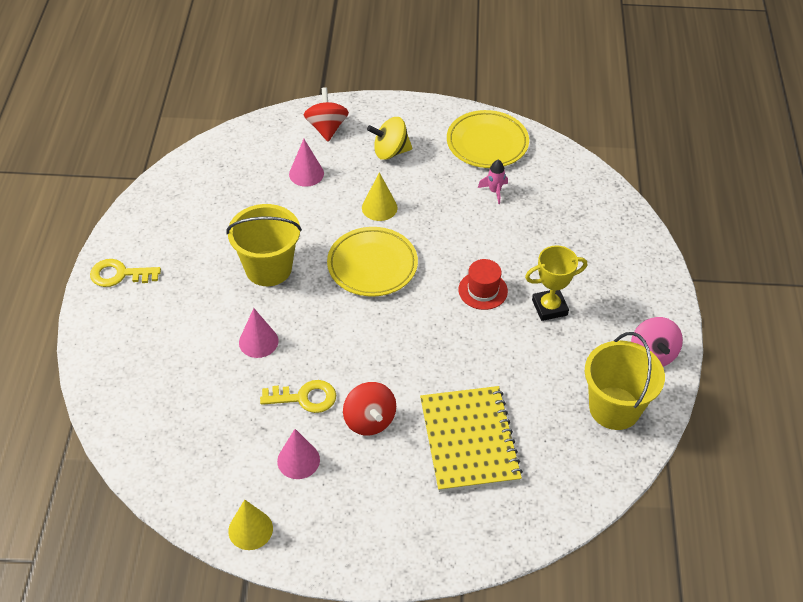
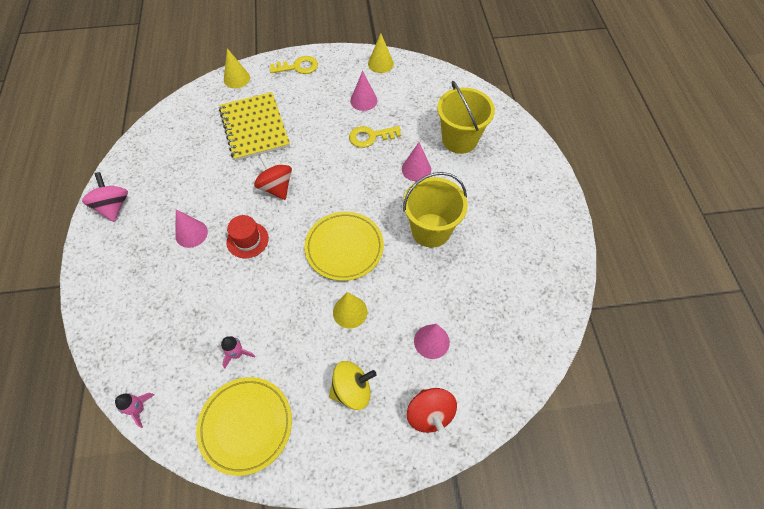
camera: 170 degrees right, 10 degrees up
(119, 274) = (547, 204): yellow key -> yellow key (298, 67)
(369, 420) = (323, 129): red spinning top -> red spinning top (276, 187)
(495, 539) = (236, 78): none -> yellow cone
(549, 307) = (191, 233): yellow trophy -> pink cone
(583, 166) = (139, 409): none -> pink rocket
(614, 408) = (151, 163): yellow bucket -> yellow bucket (459, 139)

